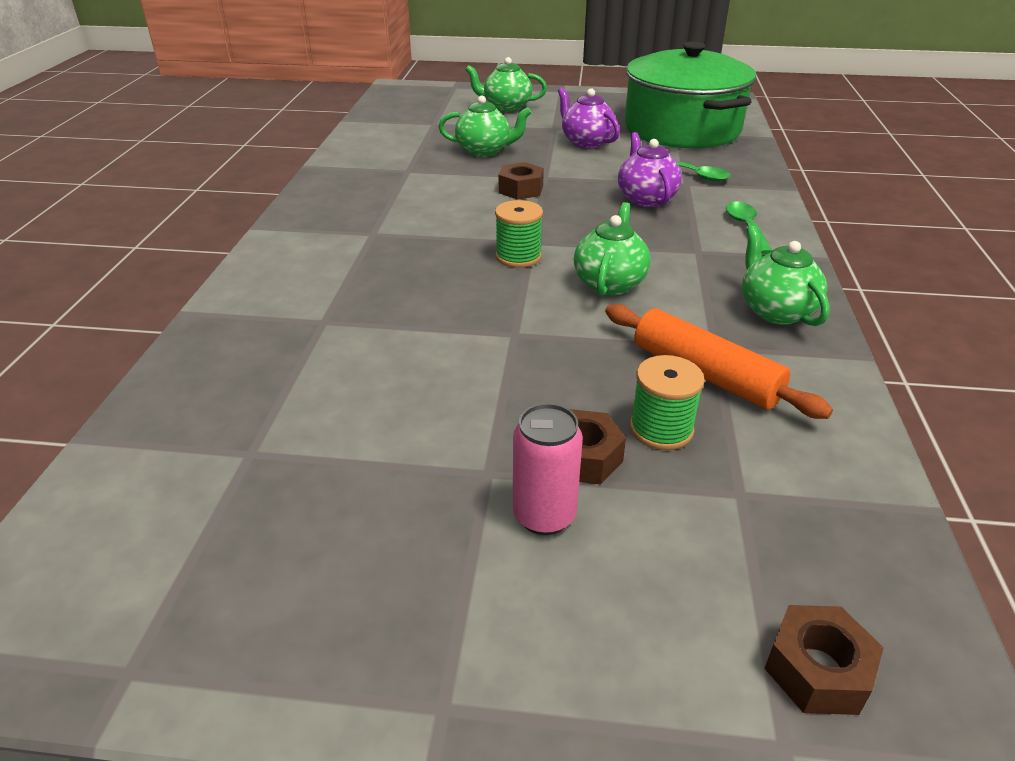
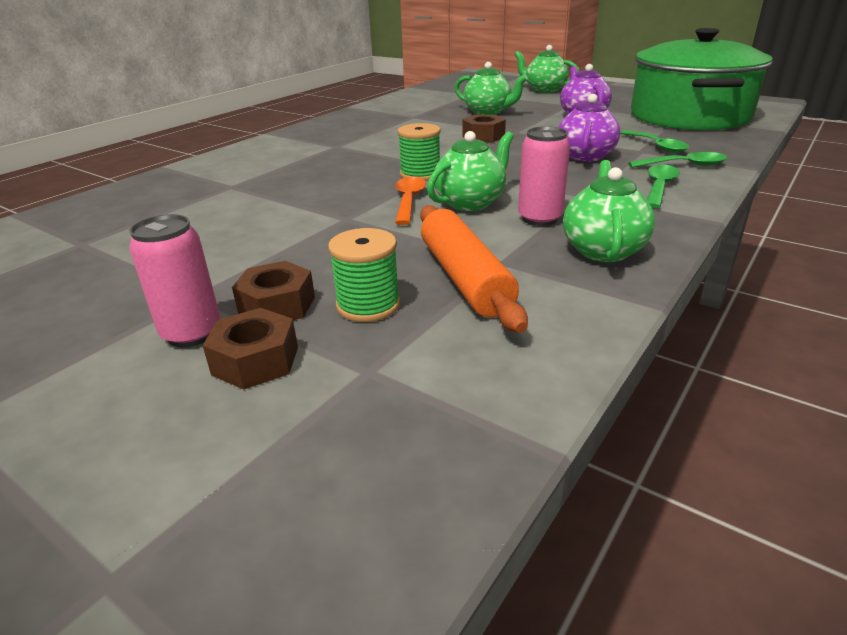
camera: 30 degrees right, 5 degrees down
(549, 295) = (409, 201): none -> orange spoon
(691, 288) = (539, 219): none -> pink can
(739, 196) = (684, 165): none -> green spoon
(817, 670) = (228, 535): brown nut -> brown nut (255, 361)

